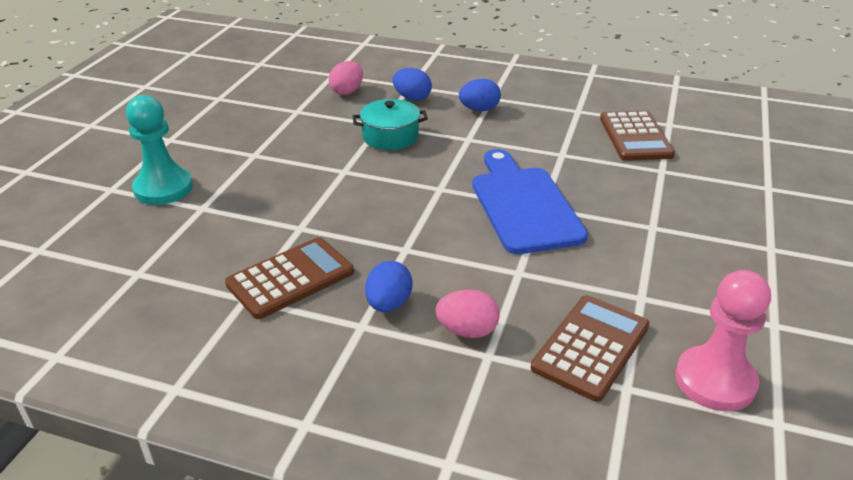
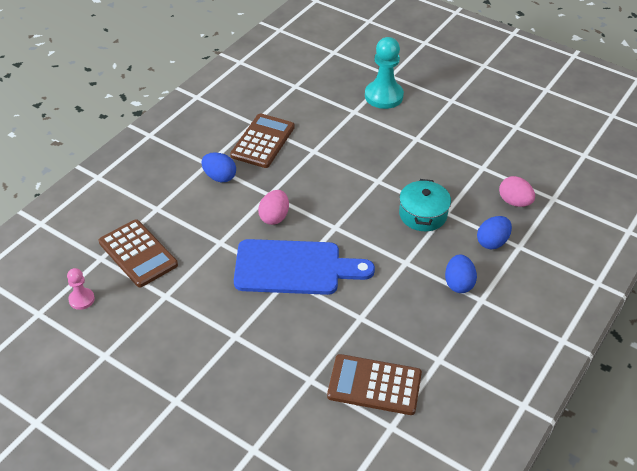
camera: 105 degrees right, 10 degrees up
(290, 278) = (263, 141): brown calculator -> brown calculator turned 135 degrees counterclockwise
(467, 331) = (180, 204): pink egg -> pink egg (274, 217)
(715, 381) = (81, 299): pink pawn -> pink pawn, size x0.52

